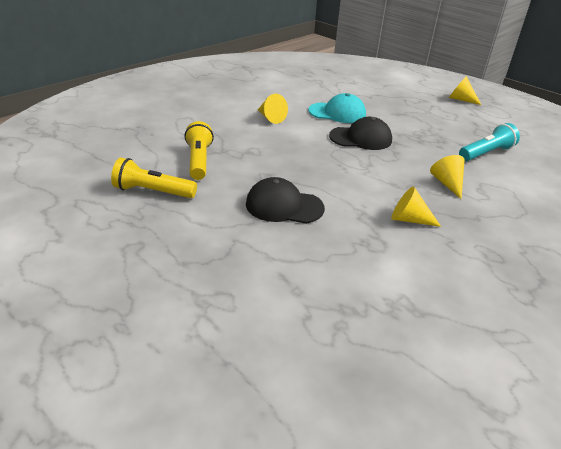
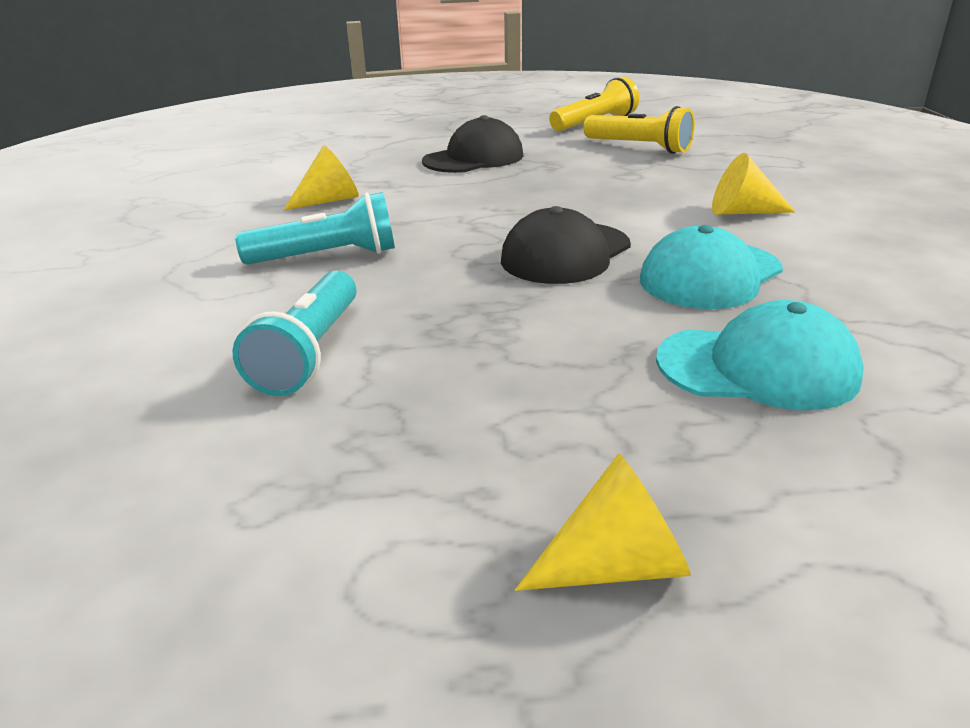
camera: 135 degrees right, 5 degrees down
(379, 99) = (757, 367): none -> turquoise cap
(447, 183) = (327, 257): yellow cone -> turquoise flashlight

